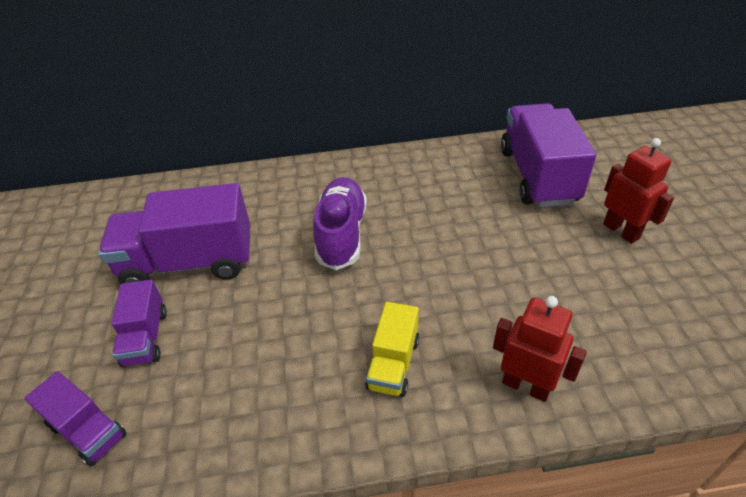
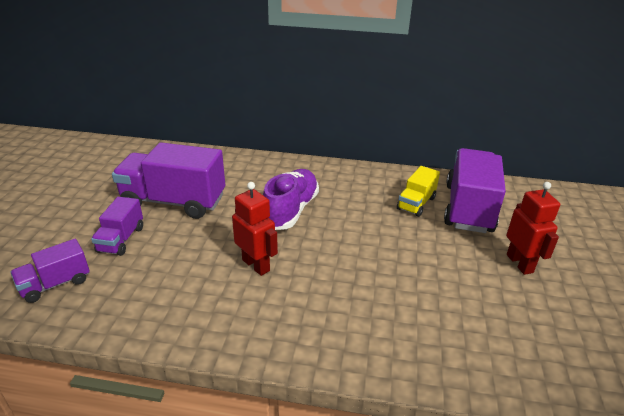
camera: 15 degrees right, 10 degrees down
(88, 430) = (55, 284): purple truck -> purple truck turned 90 degrees clockwise
(393, 363) = (283, 303): yellow truck -> yellow truck (416, 203)
(526, 386) = (378, 348): red robot -> red robot (256, 265)

